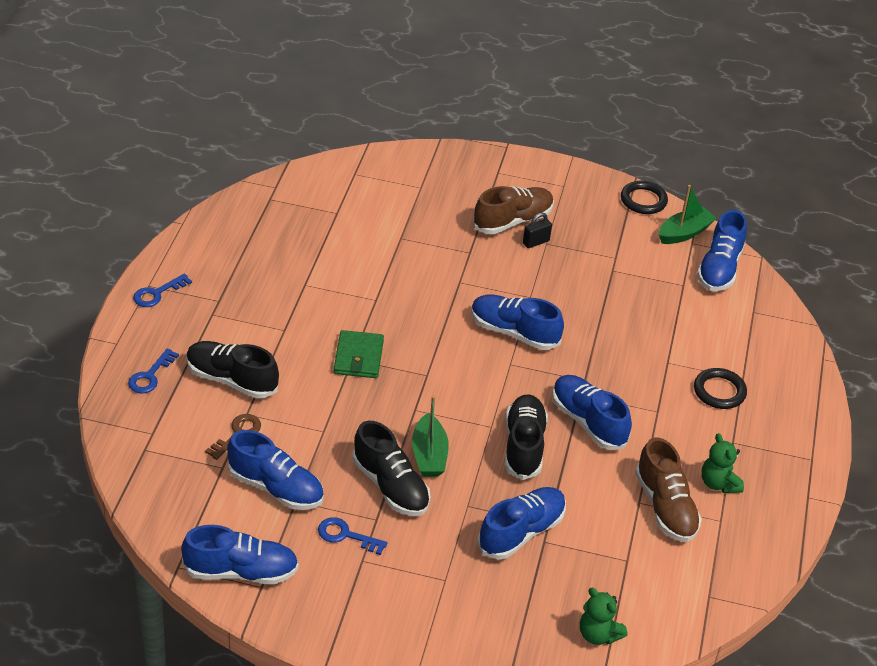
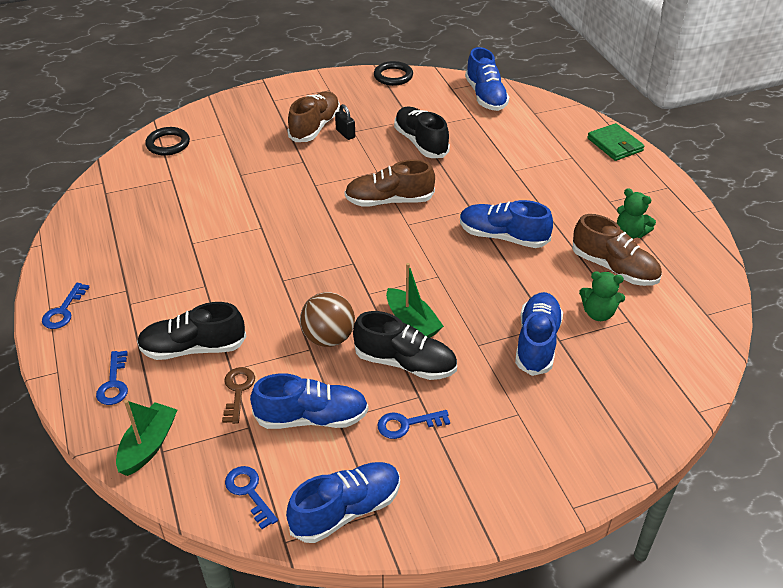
camera: 30 degrees left, 0 degrees up
(182, 516) = (249, 492): none -> blue key
(346, 430) = (328, 338): none -> brown ball
(358, 357) = (286, 276): green wallet -> green wallet (615, 145)
(514, 332) = (389, 201): blue shoe -> brown shoe
(524, 446) = (475, 277): black shoe -> black shoe (421, 143)
(536, 242) = (345, 133): black padlock -> black padlock turned 60 degrees counterclockwise
(598, 634) = (667, 388): green teddy bear -> green teddy bear (598, 313)
(684, 233) = (440, 85): green boat -> green boat (148, 445)
(719, 391) = (566, 173): black ring -> black ring (168, 144)

